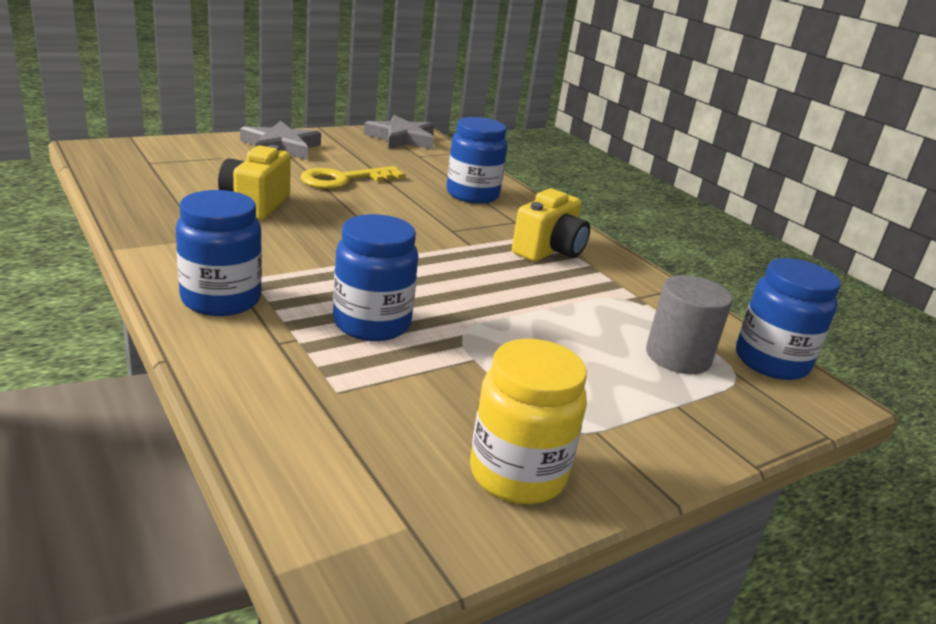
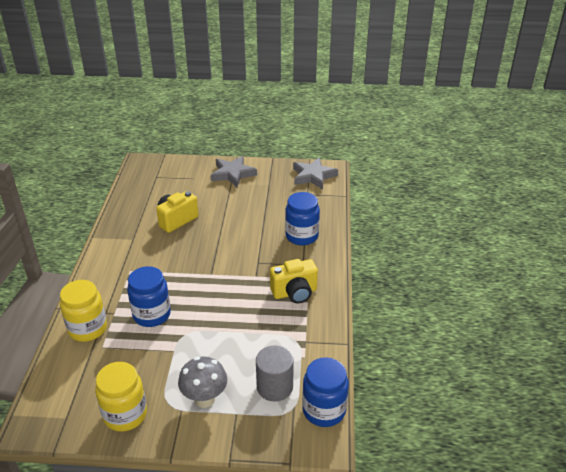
camera: 40 degrees right, 10 degrees up
(221, 299) = (106, 281): blue jar -> none
(272, 374) = (88, 329): none -> yellow jar
(343, 180) = (239, 208): yellow key -> none
(611, 404) = (205, 399): none -> grey mushroom

